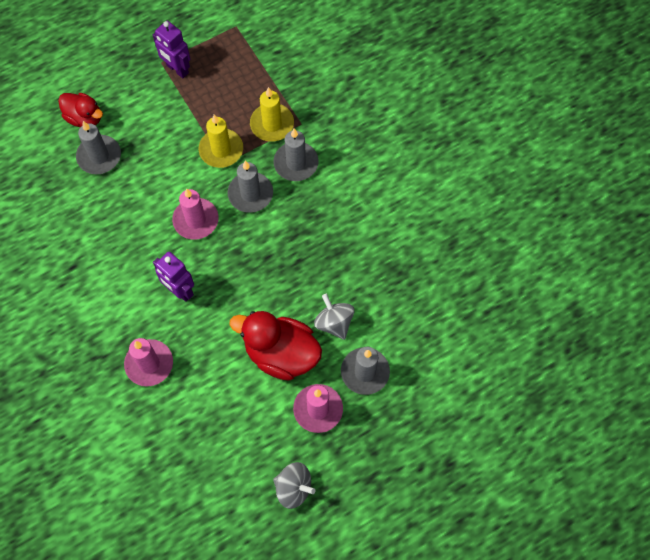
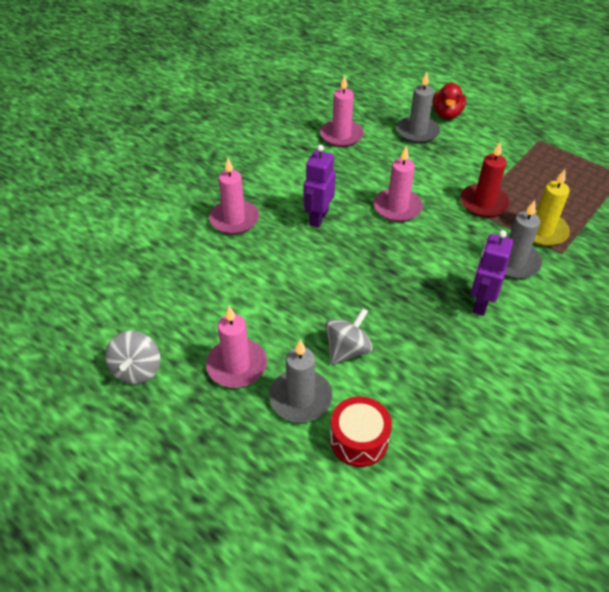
camera: 70 degrees right, 20 degrees down
(71, 226) = (341, 135): none -> pink candle
(177, 69) = (541, 151): purple robot -> purple robot (480, 303)
(221, 150) = (483, 203): yellow candle -> red candle
(250, 194) = (452, 237): grey candle -> none
(281, 354) = (288, 313): red duck -> none
(413, 345) = (359, 440): none -> red drum

